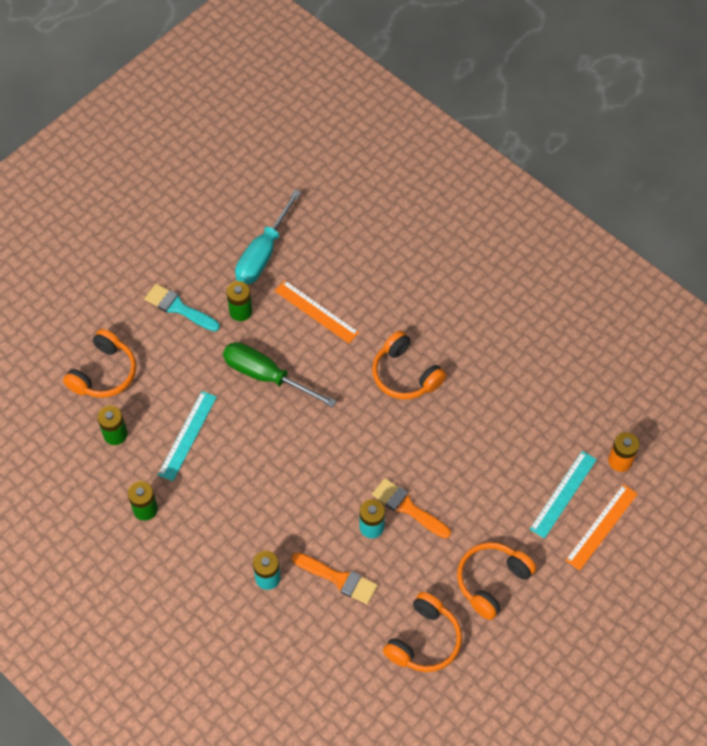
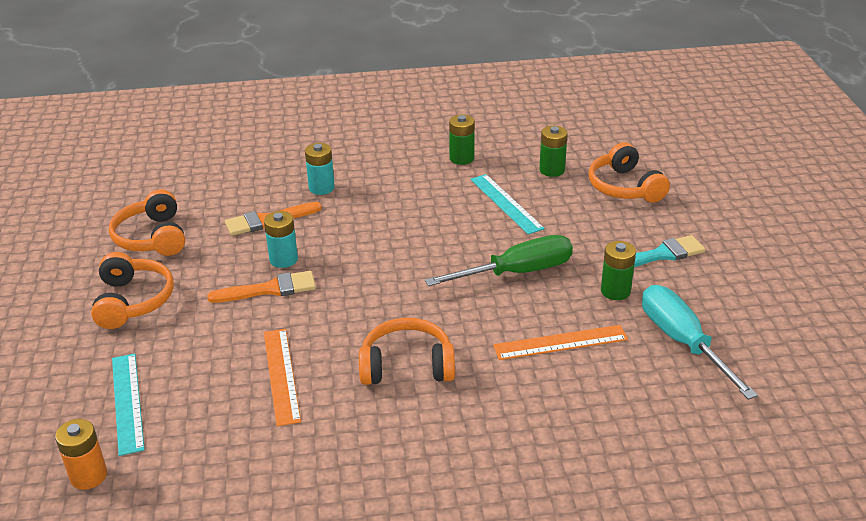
camera: 130 degrees right, 25 degrees down
(601, 527) = (57, 408): orange ruler -> orange ruler (281, 375)

